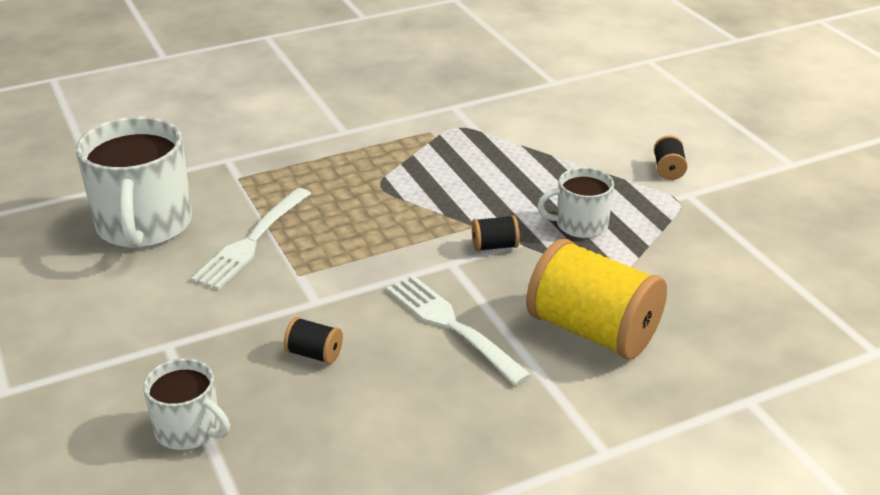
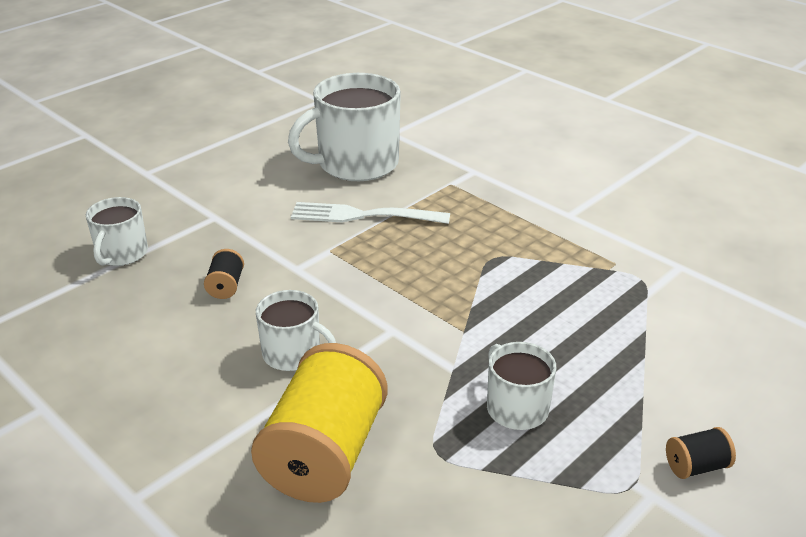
camera: 70 degrees right, 0 degrees up
(453, 326) = (293, 354): white fork -> white mug
(494, 246) = (436, 352): black spool -> none

